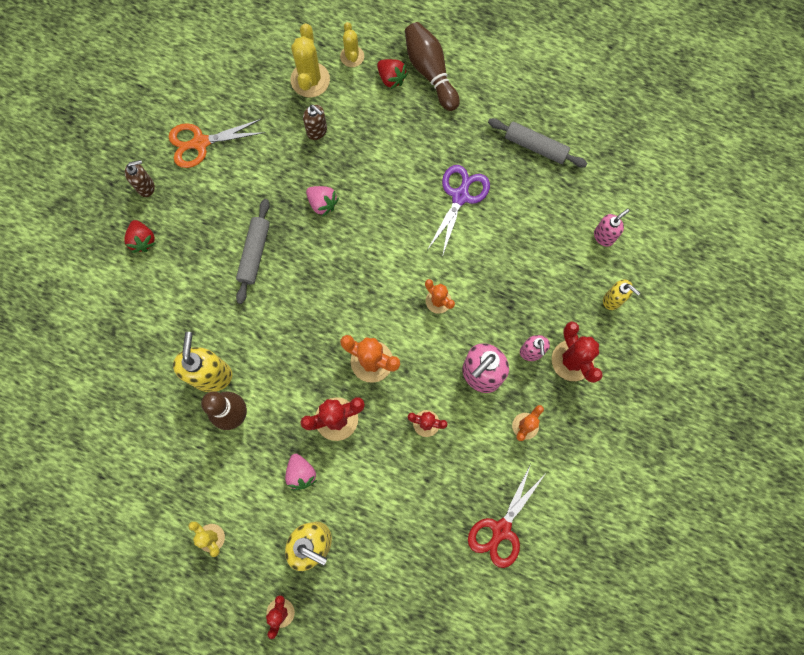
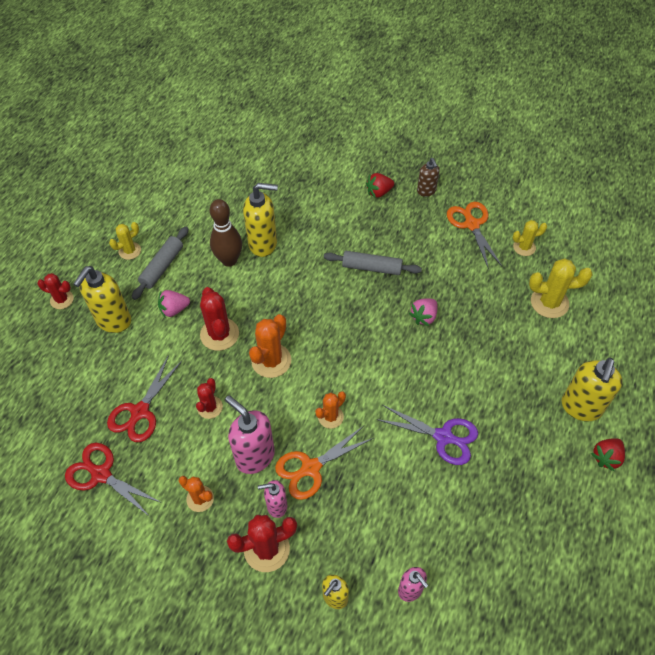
camera: 90 degrees right, 20 degrees down
(317, 131) = (497, 310): brown soap dispenser -> none
(352, 56) = (582, 336): yellow cactus -> yellow cactus (524, 247)
(391, 78) = (565, 371): red strawberry -> red strawberry (606, 457)
(430, 71) = (581, 407): brown bowling pin -> yellow soap dispenser
(431, 498) = (140, 412): none -> red scissors
(493, 321) = (310, 468): none -> orange scissors
(536, 146) = (511, 515): grey rolling pin -> grey rolling pin (162, 267)

